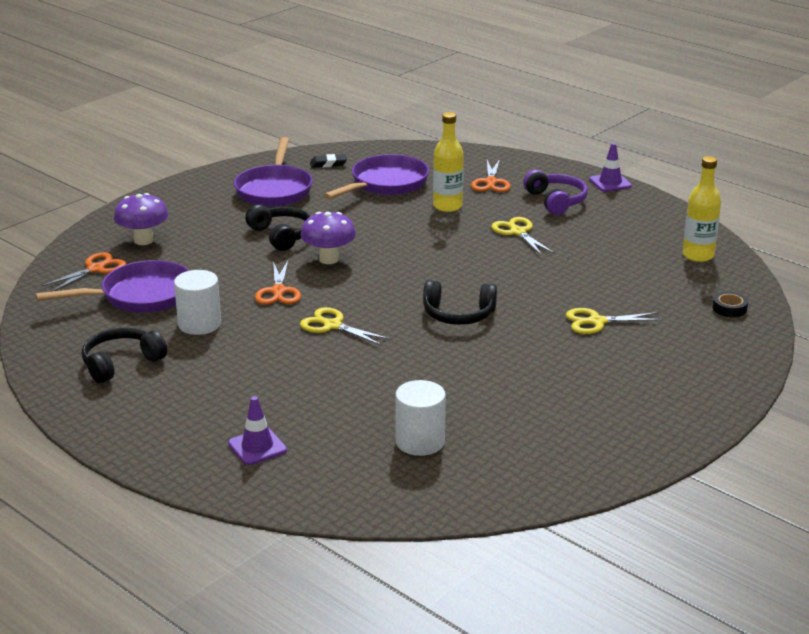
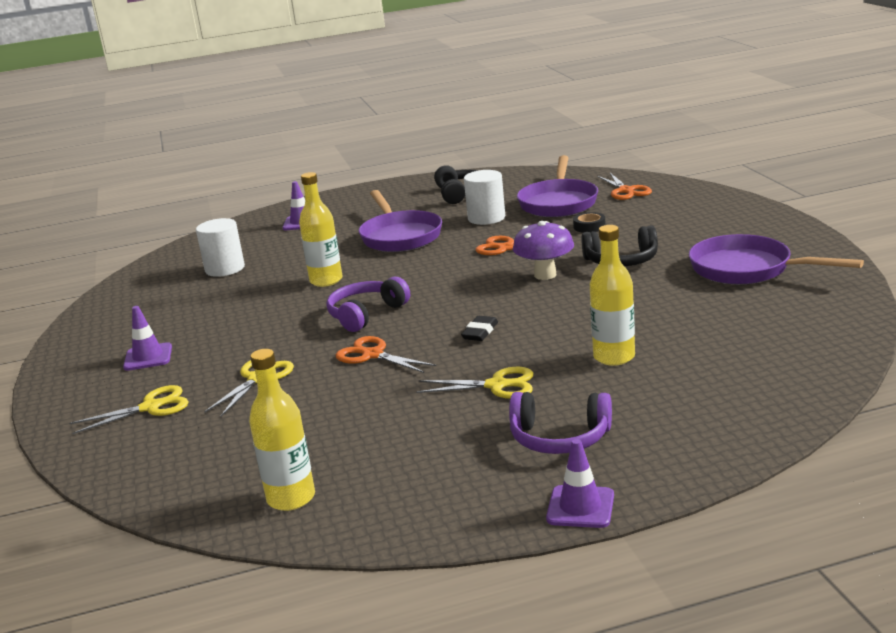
camera: 125 degrees right, 5 degrees down
(143, 240) = (668, 208): purple mushroom -> none
(328, 164) = (811, 307): black eraser -> black eraser (480, 332)
(332, 325) = (420, 261): yellow scissors -> yellow scissors (151, 407)
(386, 184) = (716, 331): purple pan -> purple pan (400, 236)
(407, 361) = (326, 281): none -> yellow bottle
(458, 315) = (366, 314): black headphones -> purple headphones
(491, 182) = (665, 403): orange scissors -> orange scissors (372, 355)
(622, 392) = (148, 357): none -> purple traffic cone
(729, 308) = (162, 469): black tape -> black tape (589, 226)

